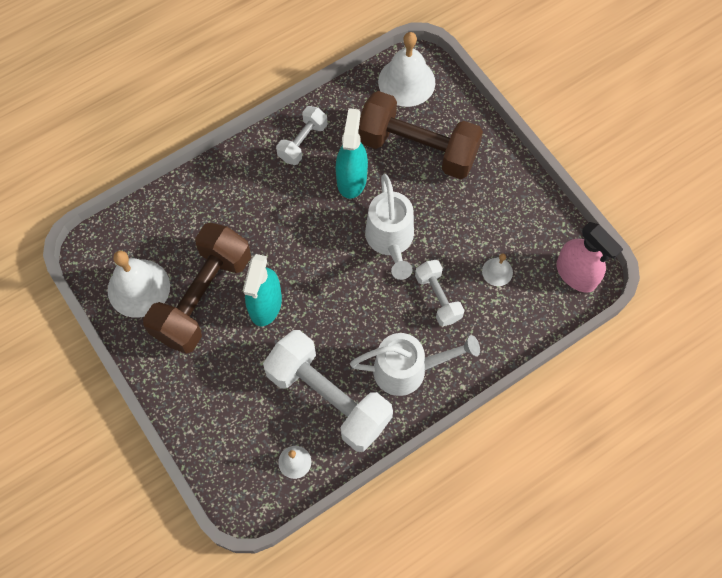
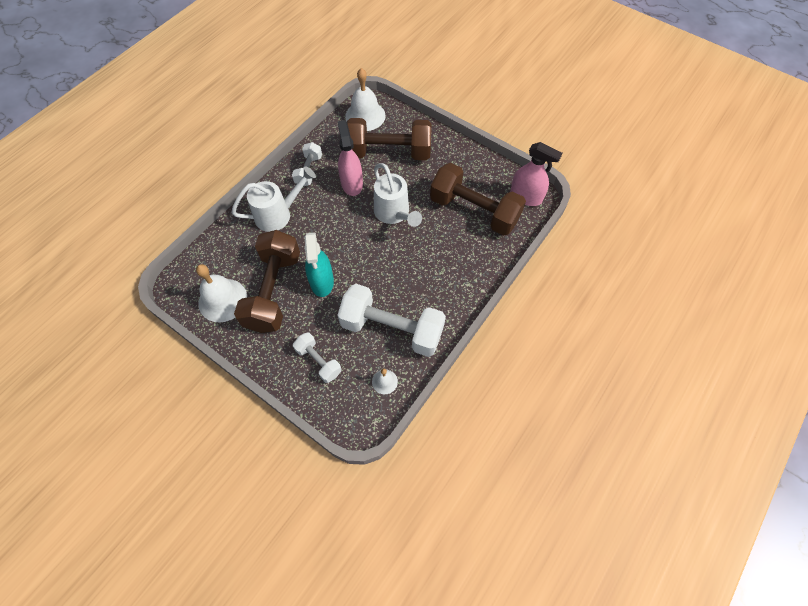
camera: 20 degrees left, 5 degrees down
(351, 179) = (351, 183): turquoise spray bottle -> pink spray bottle
(408, 370) = (440, 292): white watering can -> white watering can (278, 214)
(438, 298) = (441, 239): white dumbbell -> white dumbbell (318, 361)
(497, 271) = (474, 211): white bell -> brown dumbbell

